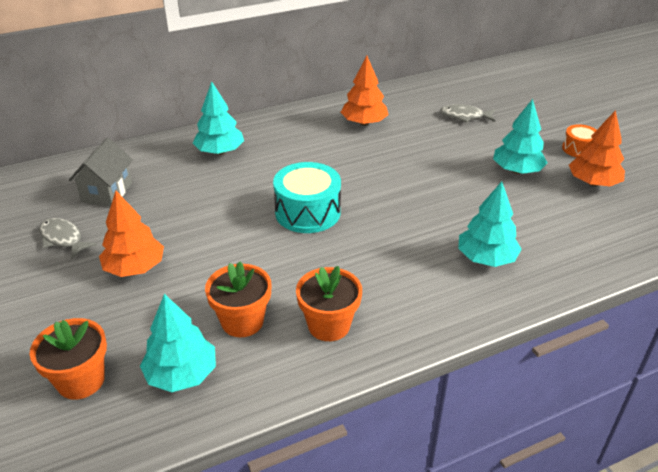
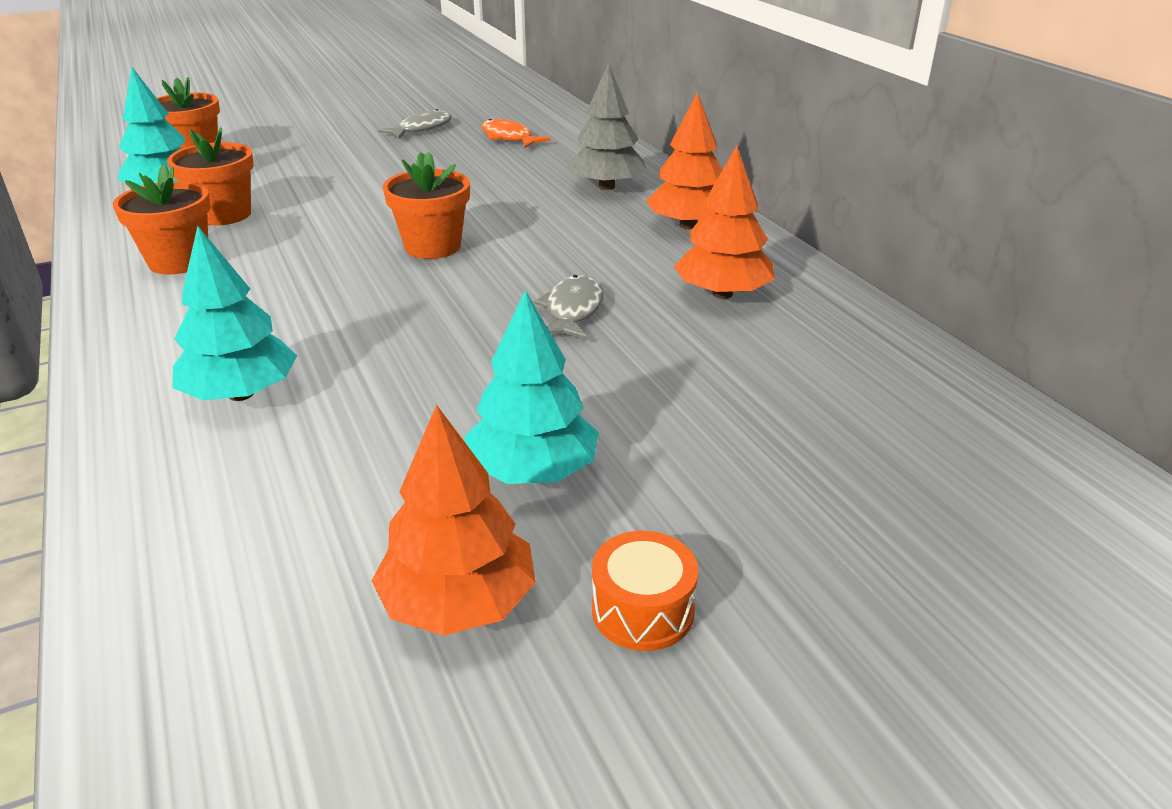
camera: 90 degrees right, 5 degrees down
(107, 192) = (508, 138): grey house -> orange fish
(135, 268) = (354, 161): orange tree -> orange tree (688, 225)
(220, 151) = (607, 187): turquoise tree -> grey tree
(307, 212) = (433, 247): turquoise drum -> orange flower pot
(464, 116) = (788, 418): grey fish -> grey fish (572, 311)

